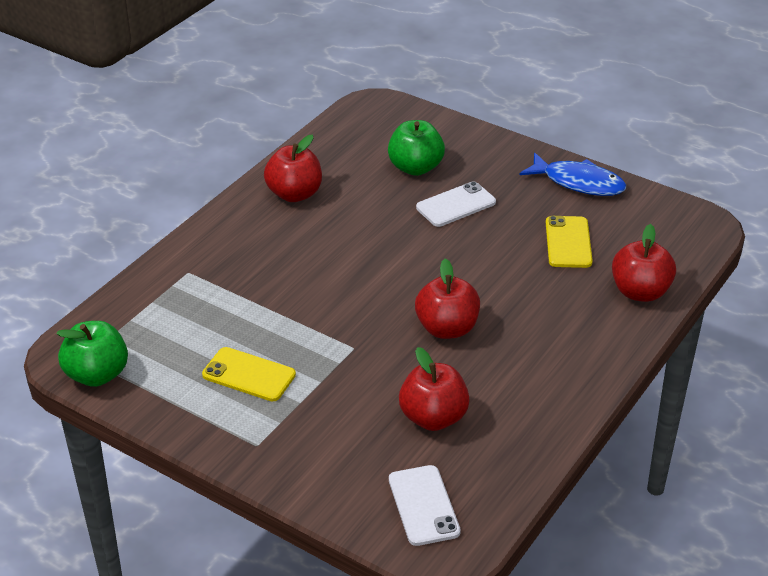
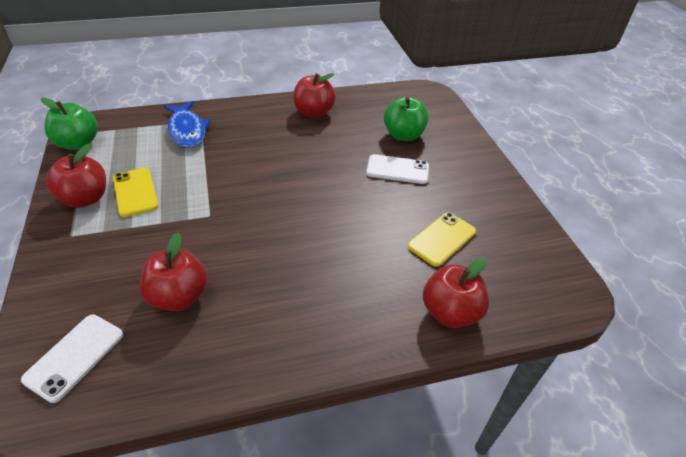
camera: 40 degrees right, 5 degrees up
(447, 328) = (278, 242): red apple -> red apple (85, 198)
(578, 182) = (504, 204): blue fish -> blue fish (187, 130)

